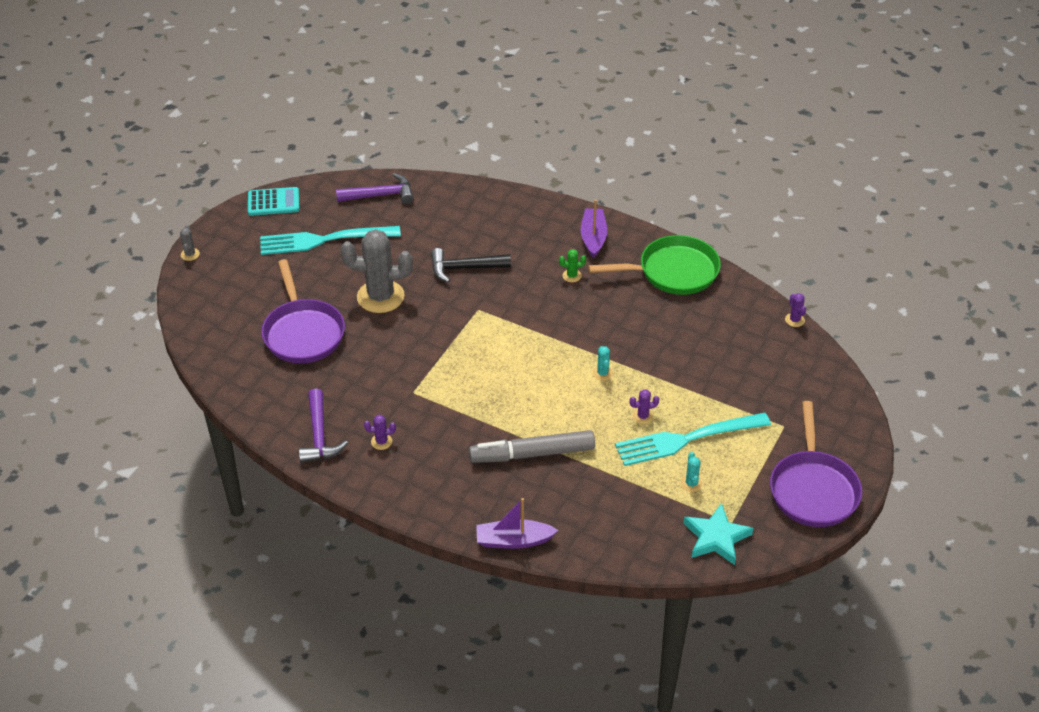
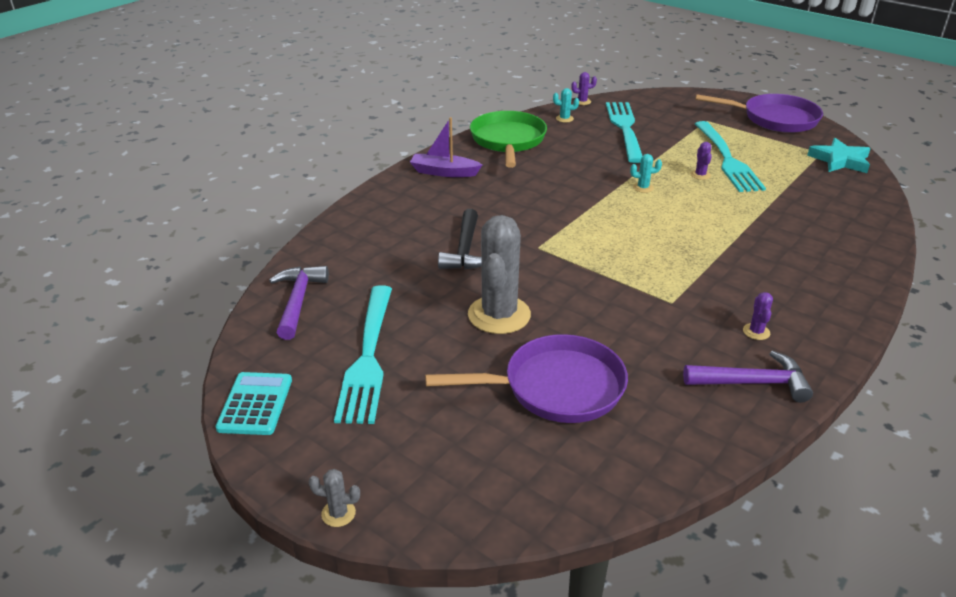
camera: 80 degrees left, 10 degrees down
(513, 540) = (880, 256): purple boat -> none
(532, 454) = (758, 235): grey marker -> none
(572, 276) = (498, 189): green cactus -> none
(691, 483) = (780, 163): turquoise cactus -> turquoise cactus (564, 119)
(734, 357) = (625, 129): none -> turquoise fork

